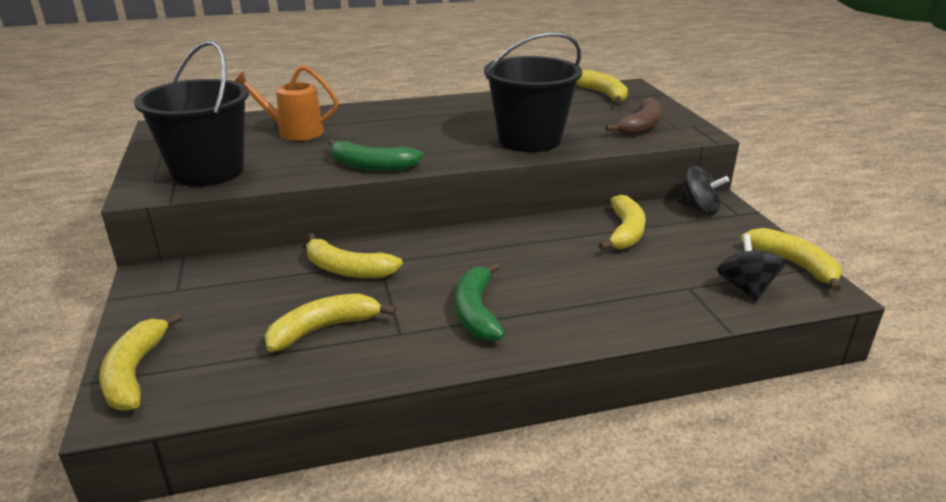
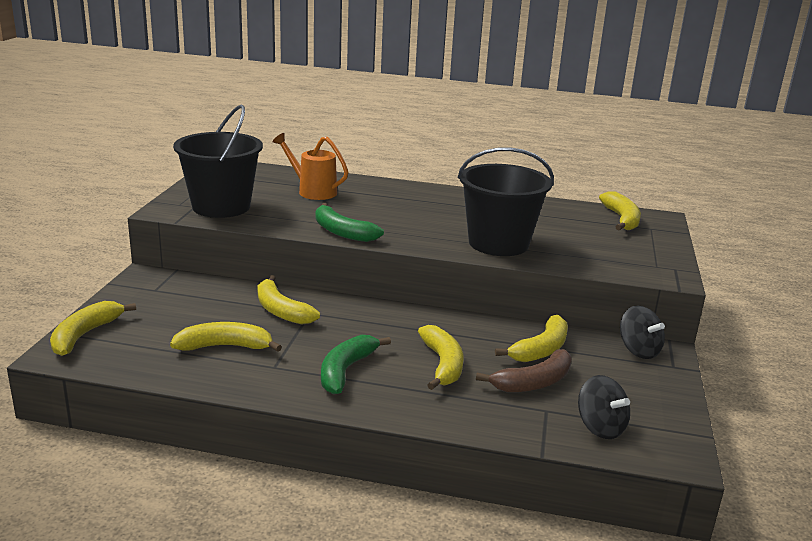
camera: 25 degrees right, 5 degrees down
(641, 126) = (621, 256): brown banana -> brown banana (533, 382)
(745, 288) = (600, 427): black spinning top -> black spinning top turned 120 degrees clockwise
(793, 264) = (674, 424): yellow banana -> yellow banana (442, 364)

